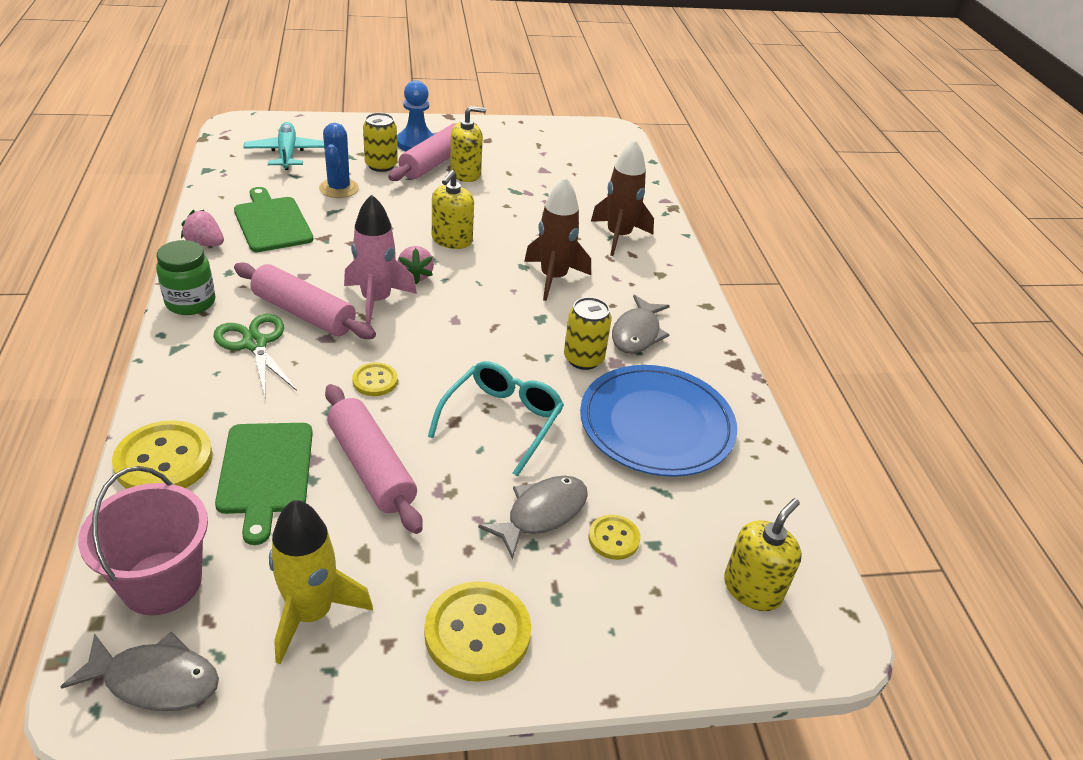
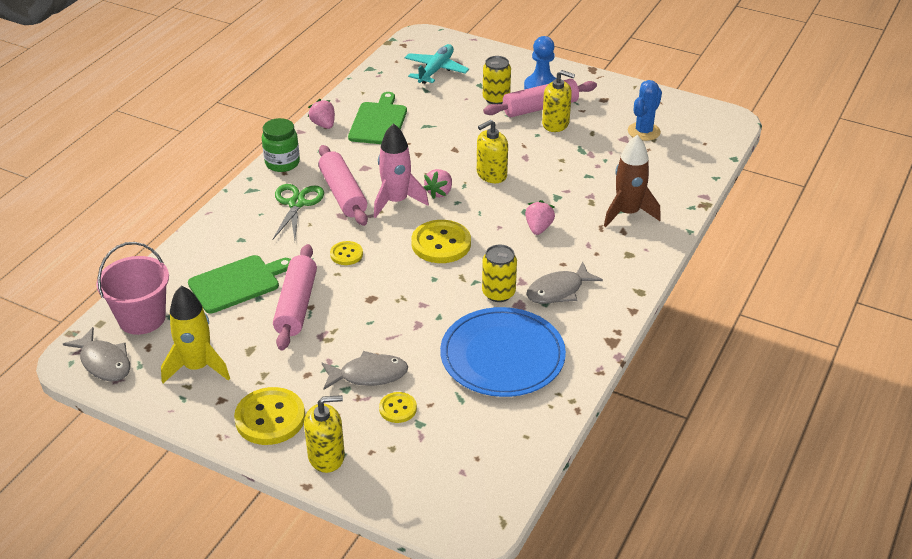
camera: 40 degrees right, 0 degrees up
(164, 460) = (192, 254): yellow button -> yellow button (441, 244)
(265, 472) = (237, 283): green cutting board -> green cutting board turned 150 degrees counterclockwise
(339, 188) = (447, 109): blue cactus -> blue cactus (643, 131)
(502, 420) = (401, 310): turquoise glasses -> none
(553, 278) = (538, 228): brown rocket -> pink strawberry
(752, 589) = (453, 477): yellow soap dispenser -> yellow soap dispenser (326, 456)

